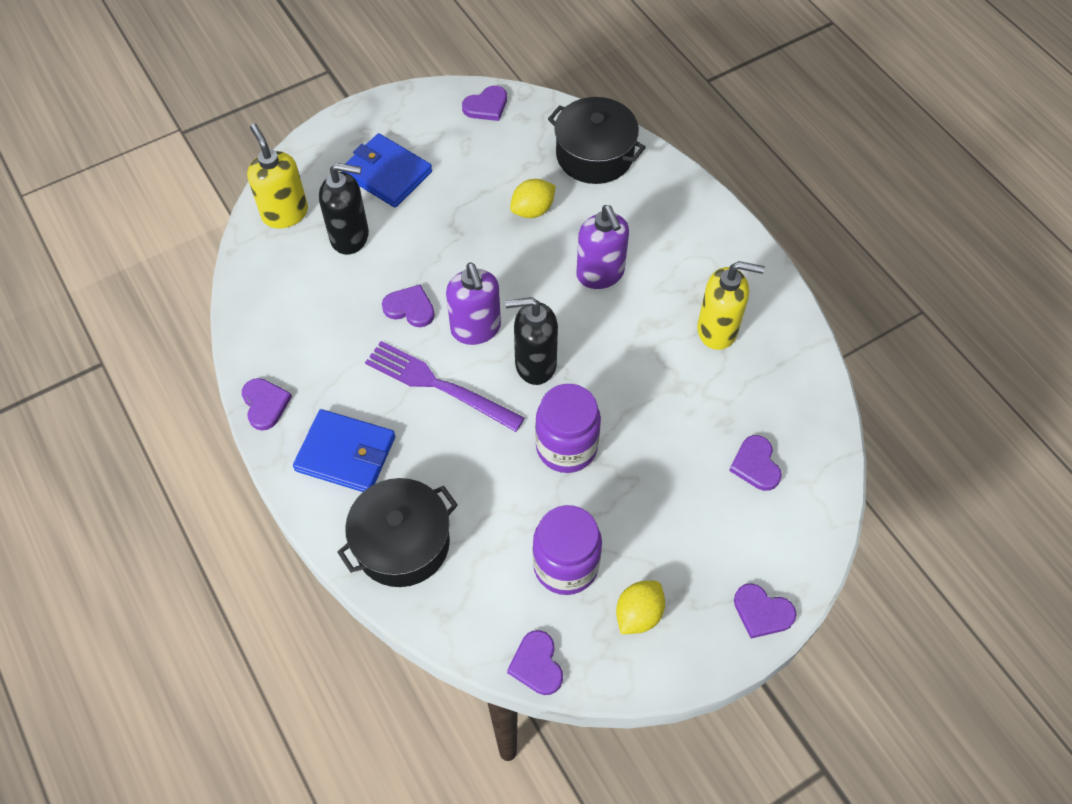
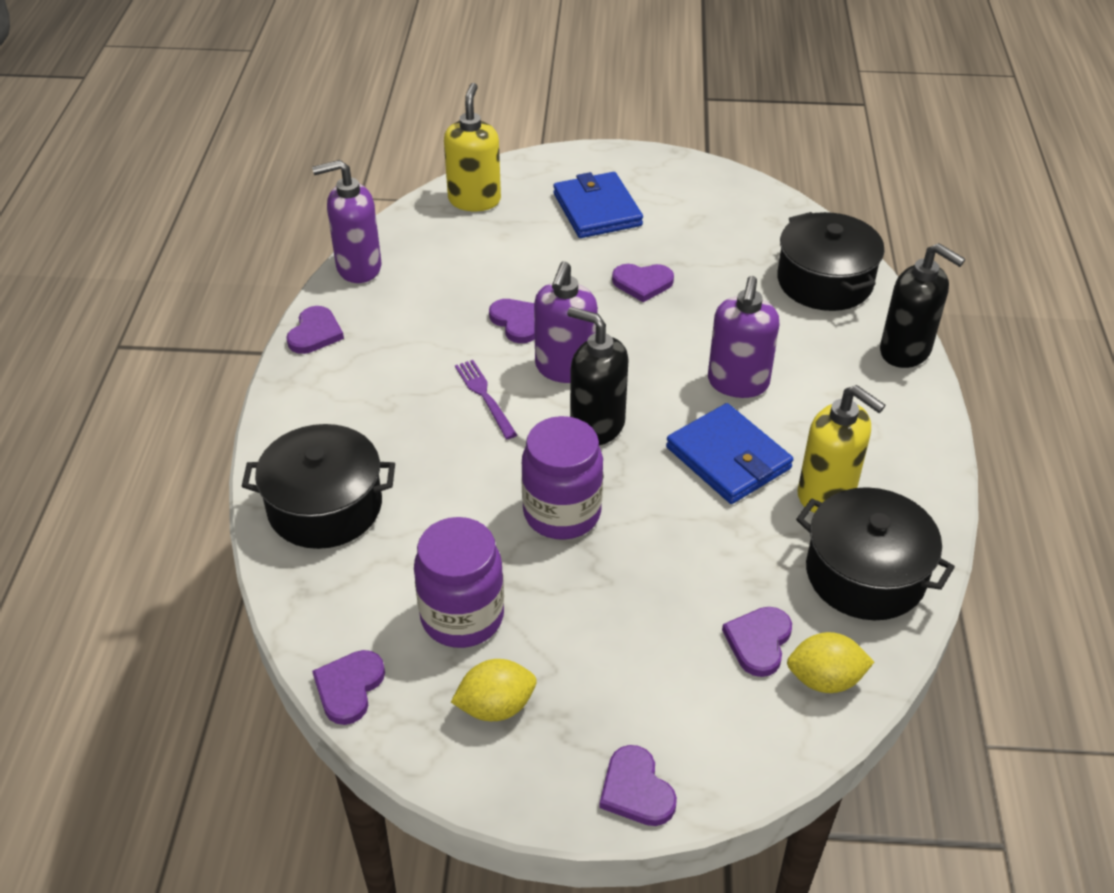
camera: 35 degrees right, 15 degrees down
(246, 326) = (358, 268): none -> purple soap dispenser
(345, 454) = (346, 407): blue wallet -> blue wallet (728, 458)
(350, 237) = (516, 242): black soap dispenser -> black soap dispenser (905, 351)
(439, 385) = (485, 397): purple fork -> purple fork, size x0.58
(486, 106) = (746, 197): purple heart -> purple heart (642, 283)
(532, 210) = (715, 299): yellow lemon -> yellow lemon (825, 679)
(781, 376) = (865, 574): none -> black pot

